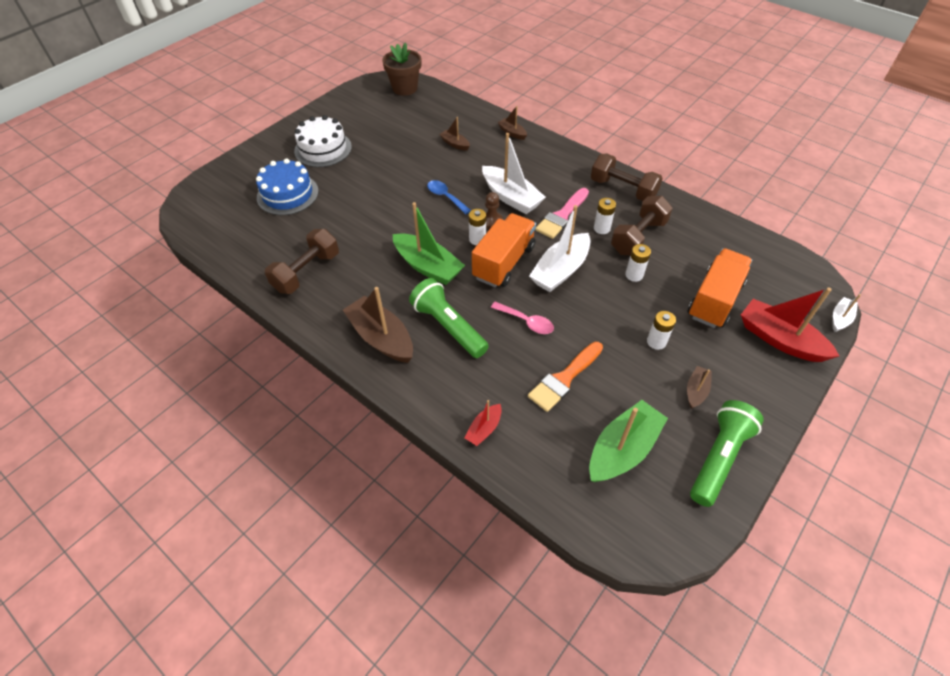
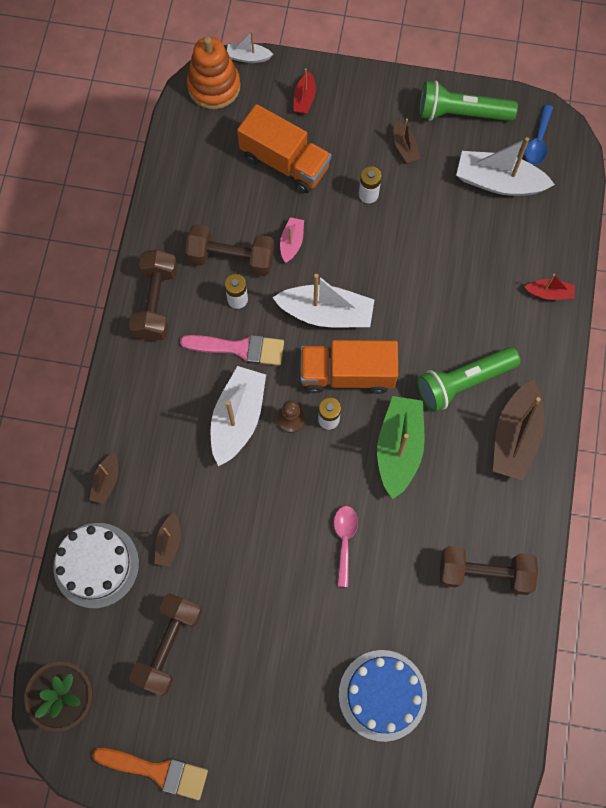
camera: 120 degrees left, 20 degrees up
(323, 149) = (272, 717): white cake -> white cake (96, 565)
(398, 126) = (168, 645): none -> brown dumbbell
(445, 197) = (278, 494): blue spoon -> blue spoon (538, 141)
(448, 326) = (463, 382): green flashlight -> green flashlight turned 45 degrees clockwise
(526, 322) = (413, 314): pink spoon -> pink spoon (344, 540)
(564, 379) = (458, 253): orange brush -> orange brush (157, 771)
(622, 449) = (498, 182): green boat -> white boat
(634, 275) = (291, 242): white battery -> pink boat
(696, 391) = (404, 147): brown boat -> brown boat turned 105 degrees counterclockwise
(714, 300) = (285, 162): orange truck -> orange truck turned 150 degrees counterclockwise
(779, 339) = (304, 99): red boat -> red boat, size x0.51
(812, 284) = (214, 86): none -> orange stacking toy

